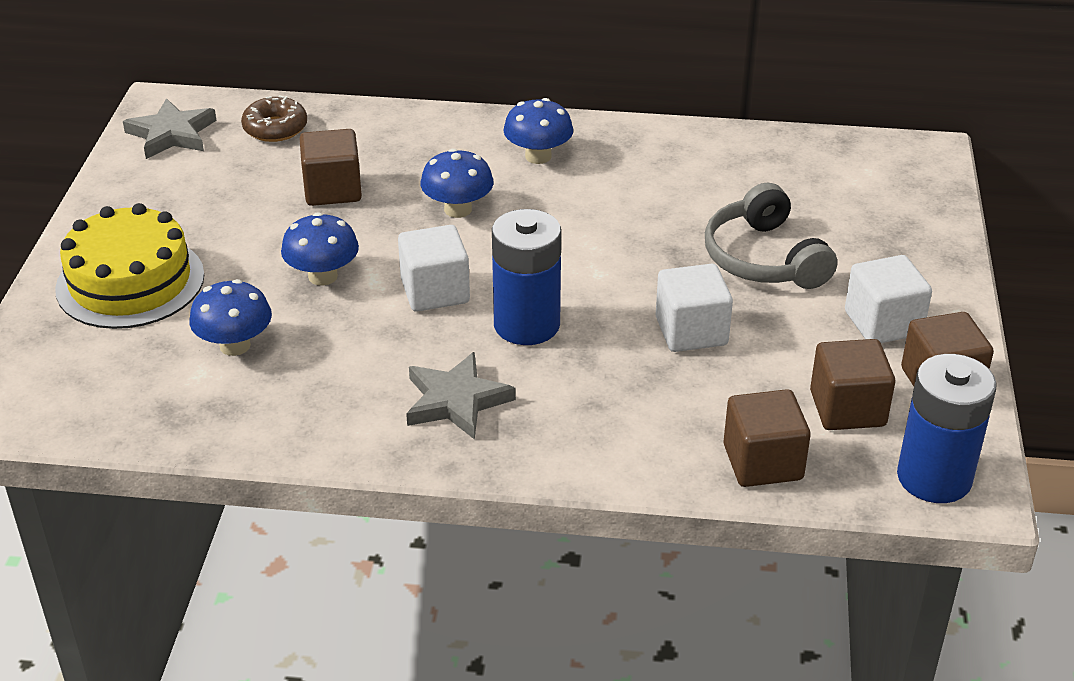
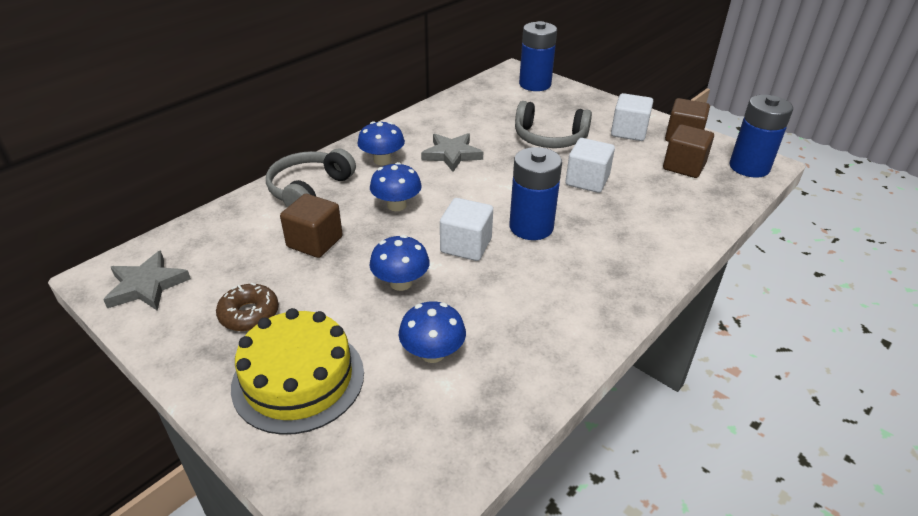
camera: 55 degrees left, 0 degrees up
(275, 128) = (213, 237): brown donut -> brown donut (249, 314)
(420, 139) = (309, 190): none -> grey headphones
(456, 401) = (578, 280): grey star -> grey star (452, 154)
(762, 462) = (707, 205): brown cube -> none
(908, 186) = (535, 84): none -> blue battery

